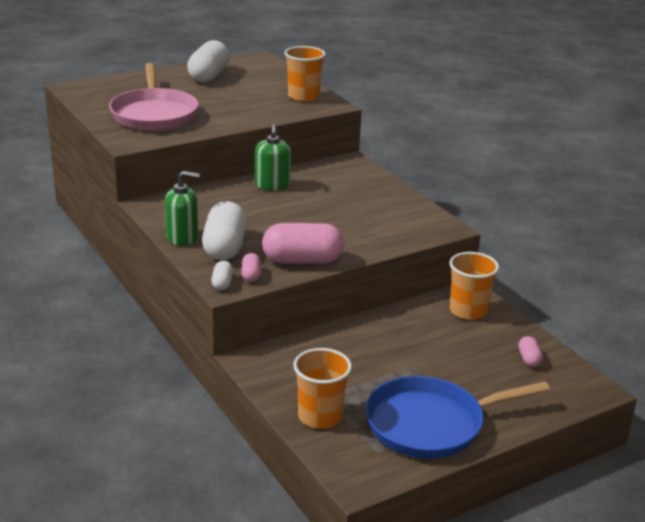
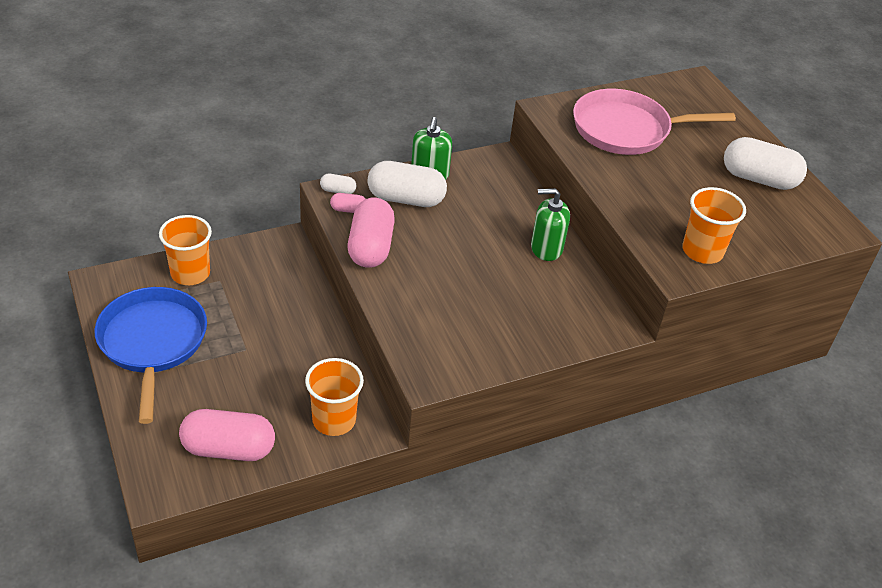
camera: 95 degrees right, 15 degrees up
(529, 359) = (228, 449): pink capsule -> pink capsule, size x2.17

